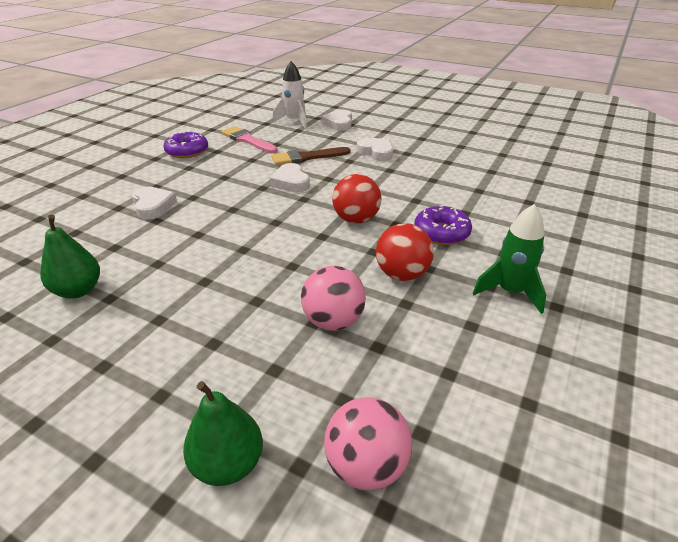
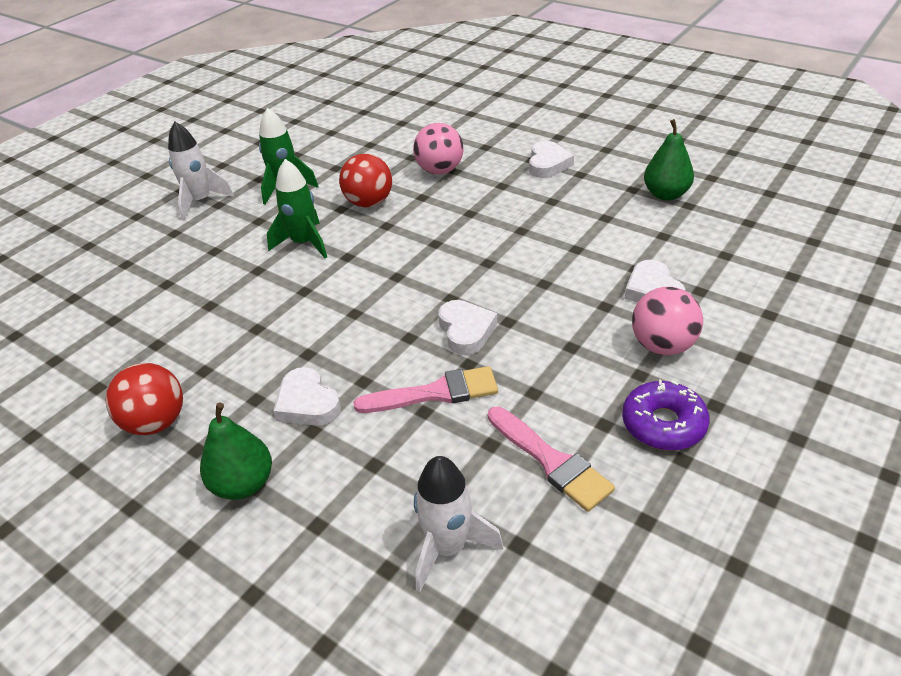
camera: 170 degrees left, 5 degrees up
(228, 464) = (509, 113): green pear -> green pear (243, 484)
(306, 157) = (435, 393): brown brush -> pink brush
(339, 123) = (342, 528): white heart -> white heart (548, 164)
(356, 220) = (391, 262): red ball -> red ball (156, 422)
(366, 466) = (436, 113): pink ball -> pink ball (662, 346)
(441, 233) = (304, 243): purple donut -> green rocket
(591, 273) = (200, 201): none -> white rocket

